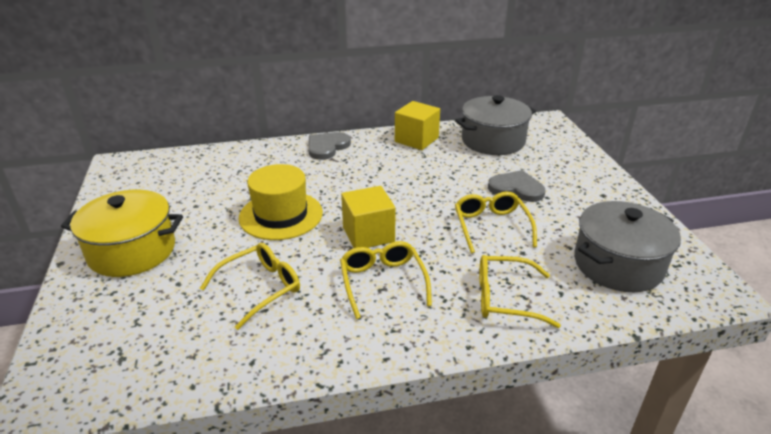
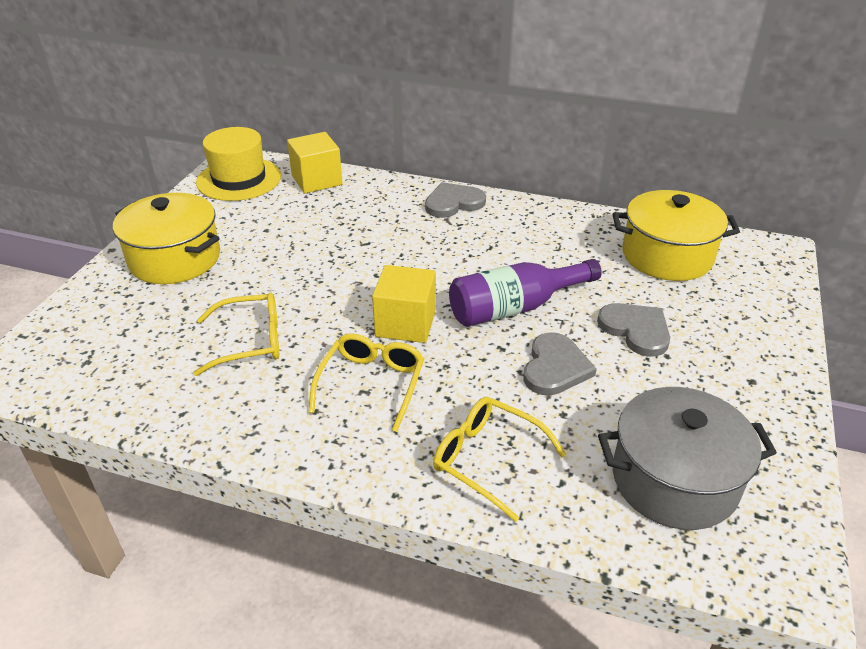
camera: 30 degrees right, 5 degrees up
(281, 215) = (336, 269): yellow hat -> yellow hat (239, 179)
(416, 140) = (567, 224): yellow cube -> yellow cube (317, 180)
(432, 199) = (515, 307): none -> purple bottle
(491, 227) = (555, 367): yellow glasses -> grey heart
(493, 141) = (667, 256): grey pot -> yellow pot

